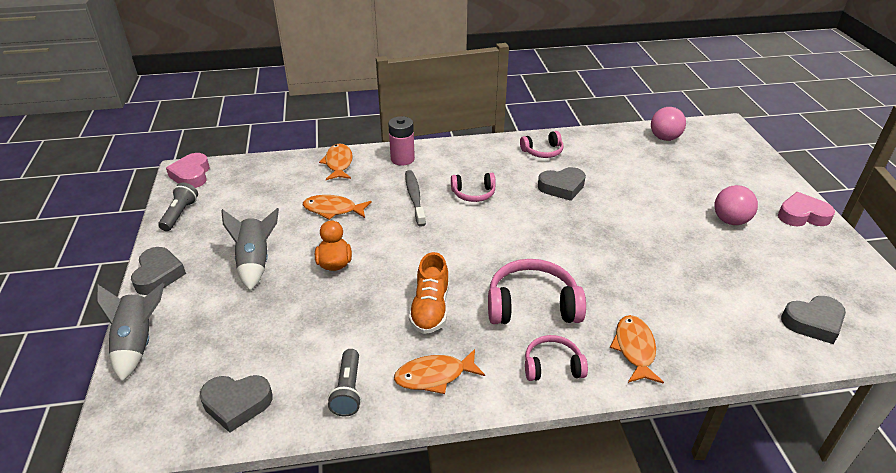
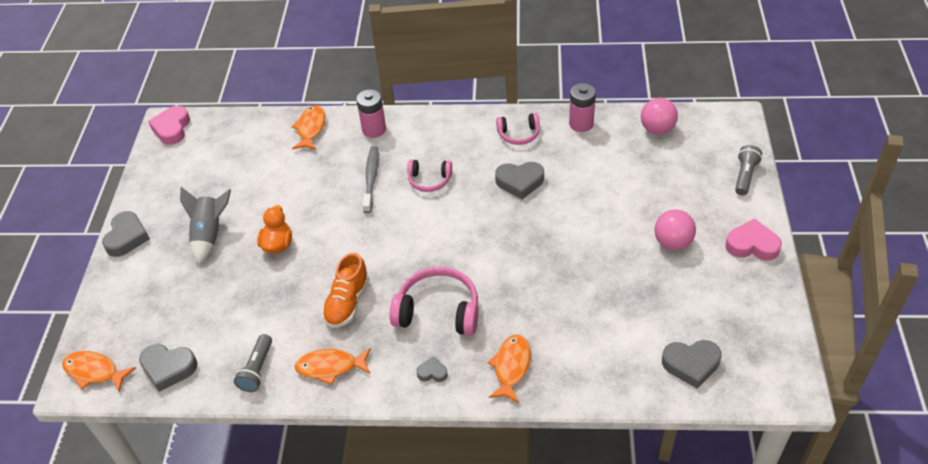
camera: 15 degrees right, 10 degrees up
(137, 343) = (101, 303): grey rocket -> none
(180, 214) = (154, 173): grey flashlight -> grey flashlight (745, 176)
(333, 210) = (291, 184): orange fish -> orange fish (94, 372)
(552, 366) = (432, 372): pink headphones -> grey heart
(595, 139) = (581, 124): none -> pink battery

